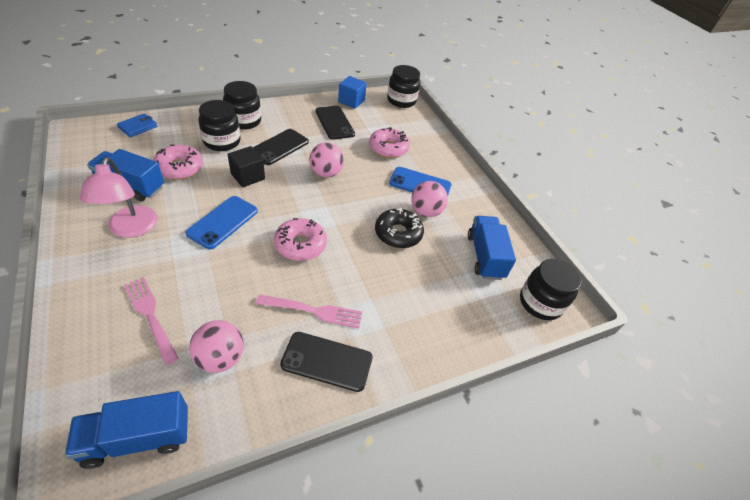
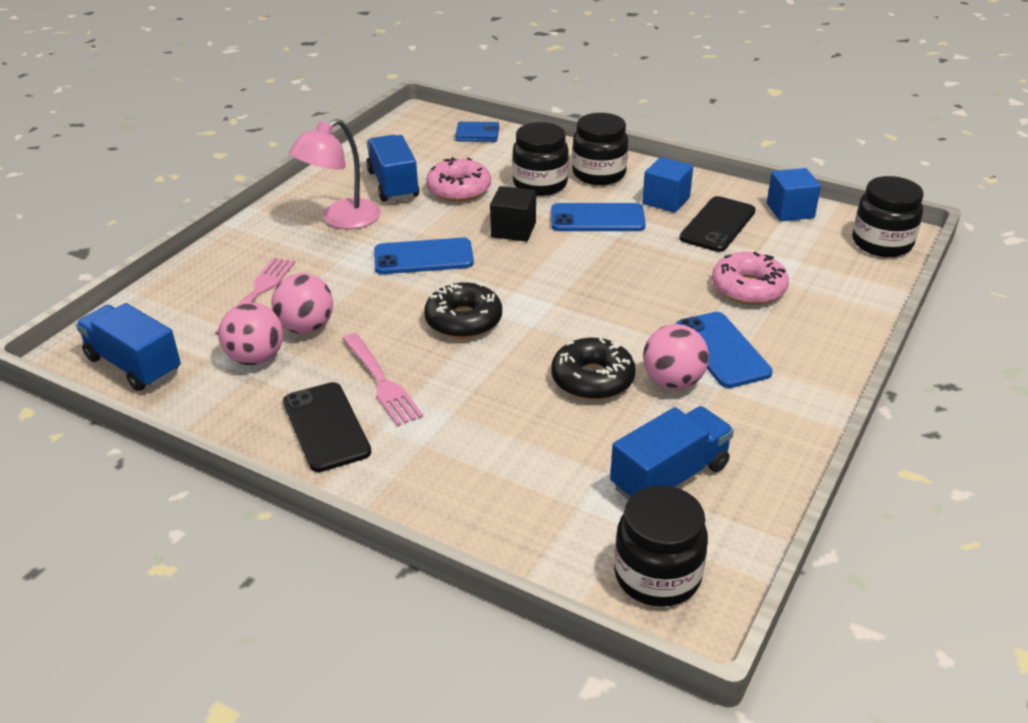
camera: 60 degrees right, 10 degrees down
(279, 147) = (597, 218): black phone -> blue phone
(296, 121) = (666, 200): none -> blue cube
(300, 245) = (463, 320): pink donut -> black donut
(326, 173) = (609, 272): pink ball -> pink ball (306, 327)

